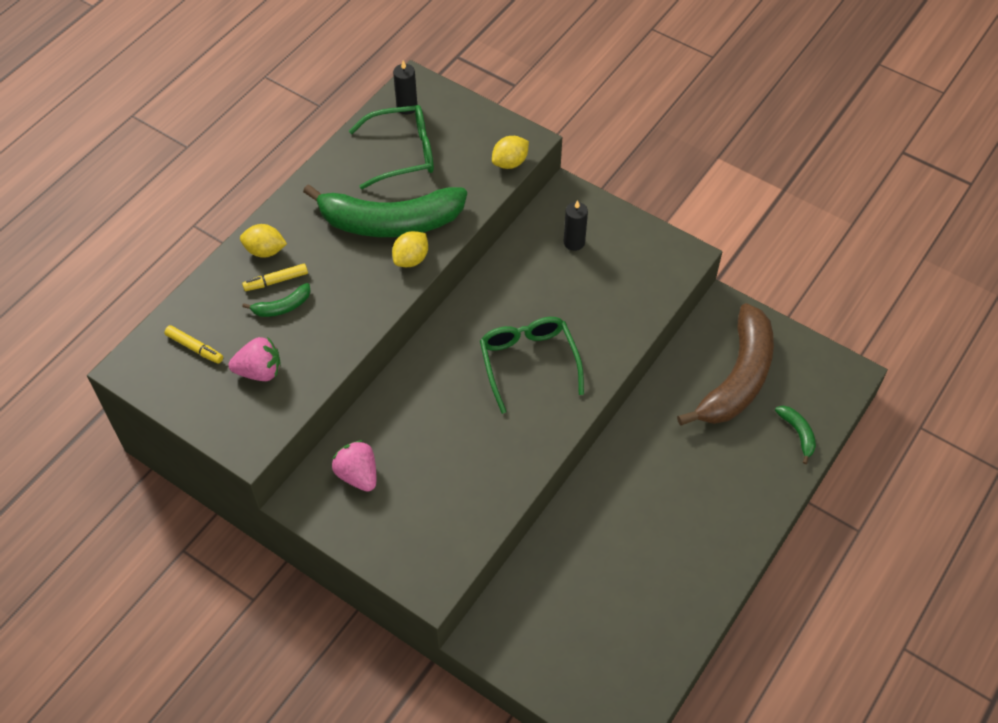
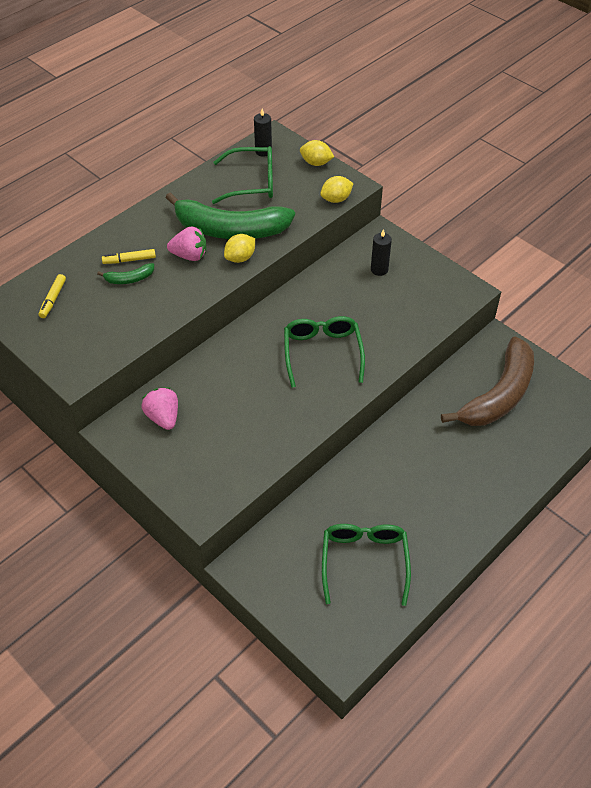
camera: 10 degrees right, 5 degrees down
(195, 348) = (53, 299): yellow marker -> yellow marker turned 60 degrees clockwise
(259, 371) = (99, 323): pink strawberry -> pink strawberry (189, 255)
(265, 251) = (126, 238): yellow lemon -> yellow lemon (316, 163)
(622, 609) = (364, 561): none -> green glasses
(798, 433) = (543, 445): green banana -> none

